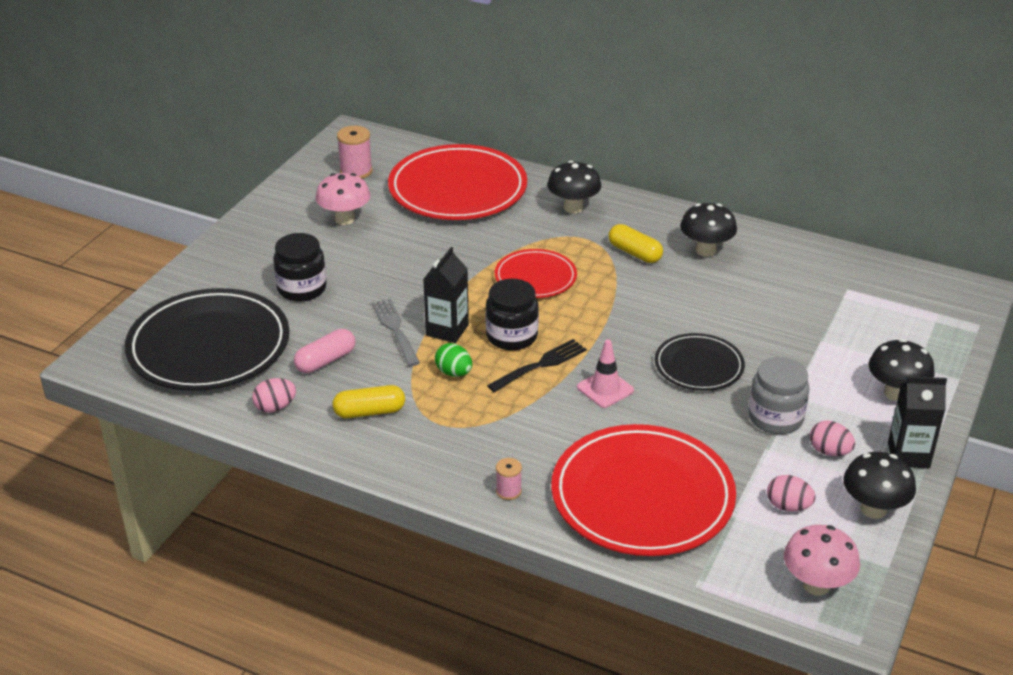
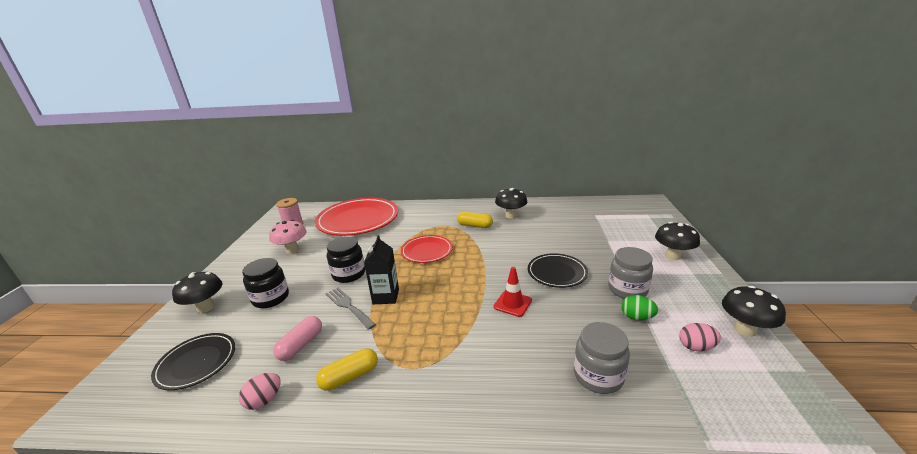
camera: 20 degrees left, 10 degrees down
(209, 346) = (196, 363): black plate -> black plate, size x0.54
(454, 373) = (404, 324): green egg -> green egg (637, 317)
(508, 491) = (497, 410): pink spool -> none
(512, 336) = (431, 288): black jar -> black jar (349, 274)
(540, 365) = (460, 301): black fork -> none
(573, 207) = (427, 213): black mushroom -> black mushroom (206, 307)
(605, 389) = (512, 303): pink traffic cone -> red traffic cone
(642, 496) = (598, 376): red plate -> grey jar
(816, 585) = (784, 407): pink mushroom -> none
(829, 451) = (678, 300): pink egg -> none
(908, 455) = (720, 288): black carton -> none

